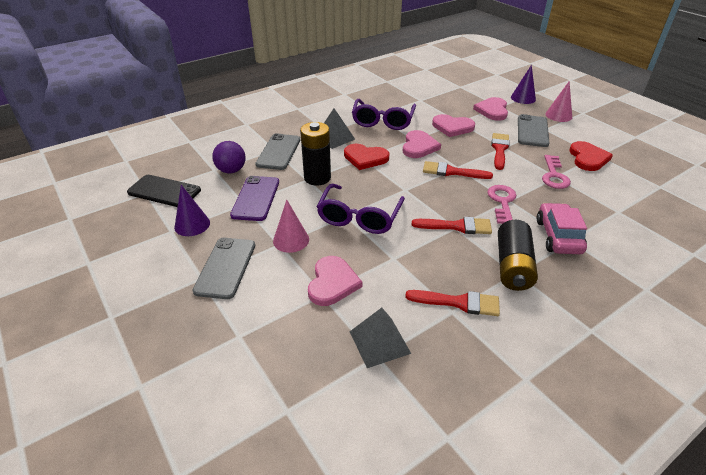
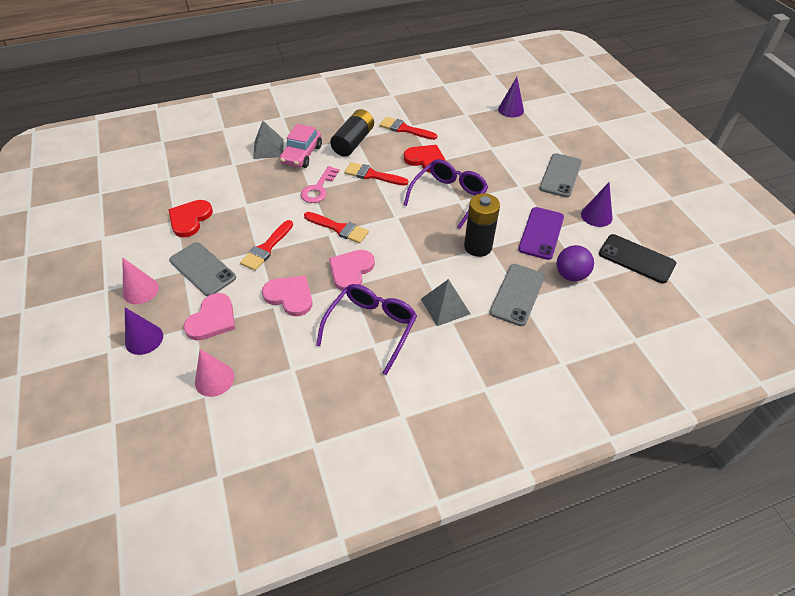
camera: 165 degrees left, 10 degrees up
(291, 240) = (510, 187): pink cone -> pink cone (214, 379)
(299, 387) = (511, 110): none -> purple cone
(332, 283) = (483, 153): pink heart -> none
(365, 158) = (419, 264): red heart -> red heart (426, 160)
(379, 342) = (462, 119): grey pyramid -> grey pyramid (268, 148)
(532, 131) = (202, 269): grey phone -> grey phone turned 75 degrees counterclockwise
(554, 175) = (246, 206): pink key -> none

